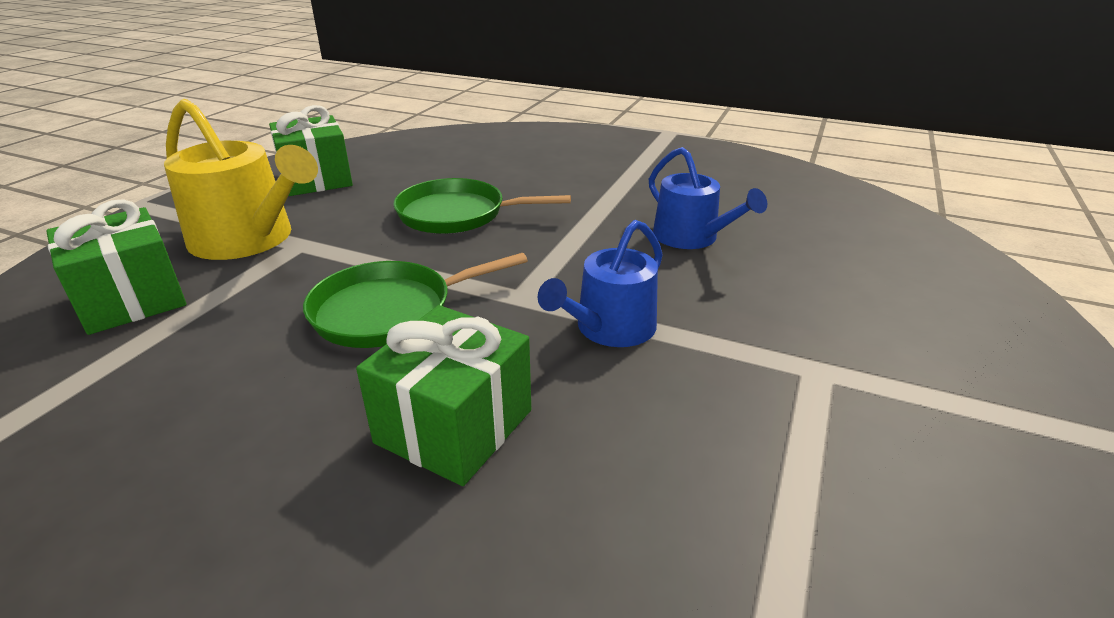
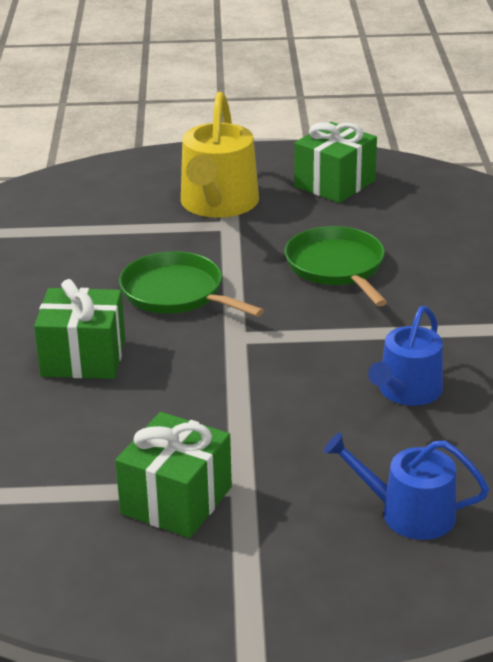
camera: 65 degrees right, 0 degrees up
(131, 299) = (118, 204): green gift -> green gift (176, 500)
(609, 329) = (224, 384): blue watering can -> blue watering can (408, 513)

